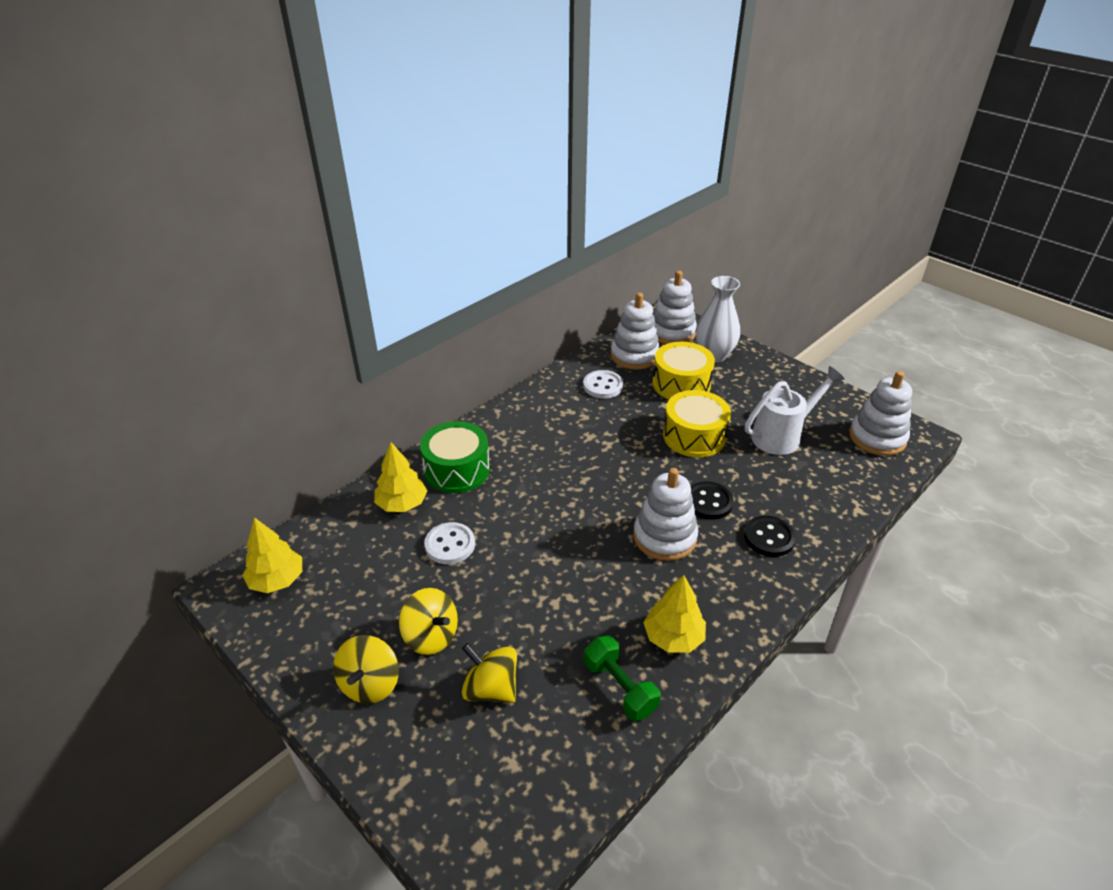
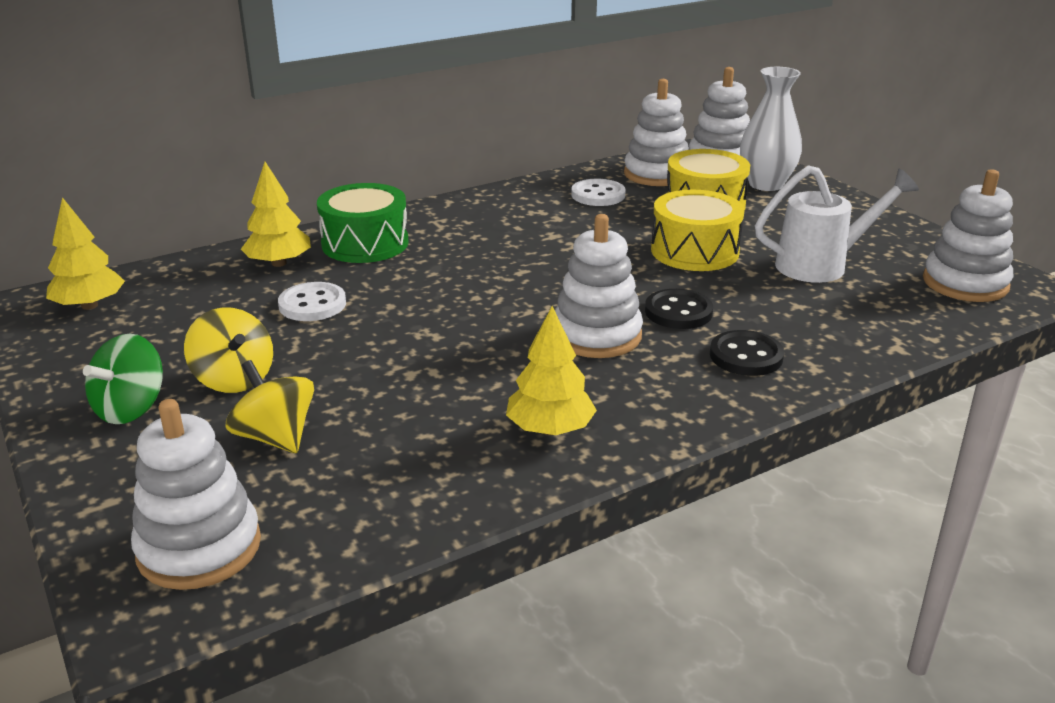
camera: 15 degrees right, 10 degrees down
(370, 684) = (131, 409): yellow spinning top -> green spinning top
(491, 808) = (199, 548): none -> white stacking toy
(620, 687) = (445, 465): green dumbbell -> none

